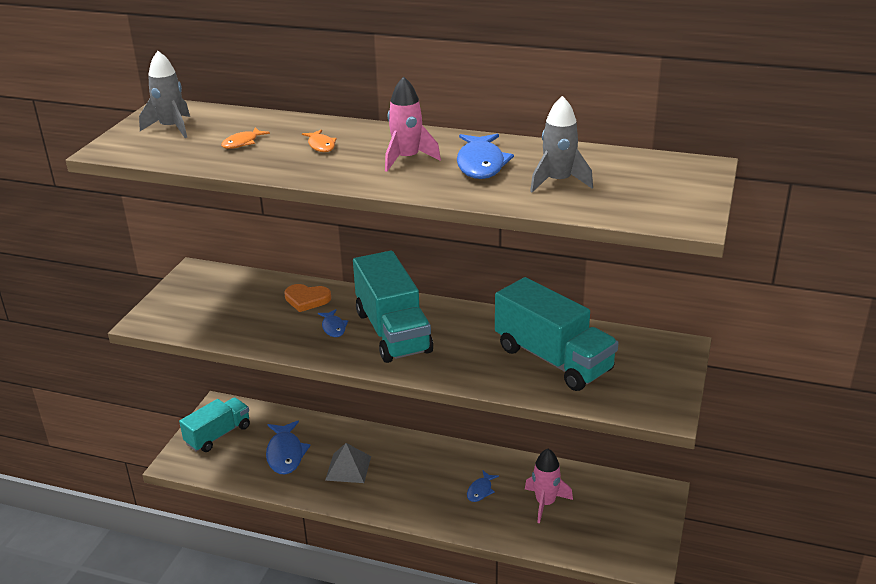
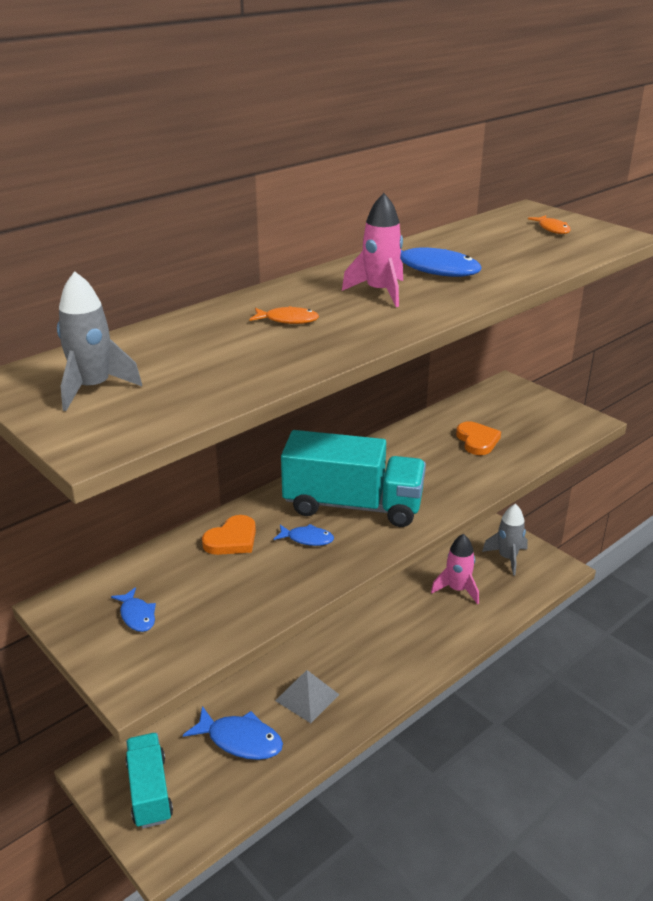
camera: 60 degrees left, 0 degrees up
(242, 143) = (215, 356): orange fish -> orange fish (552, 229)
(480, 490) = (413, 620): blue fish -> blue fish (137, 616)
(553, 359) = (477, 441): turquoise truck -> orange heart
(558, 182) = (505, 254): grey rocket -> grey rocket (507, 558)

